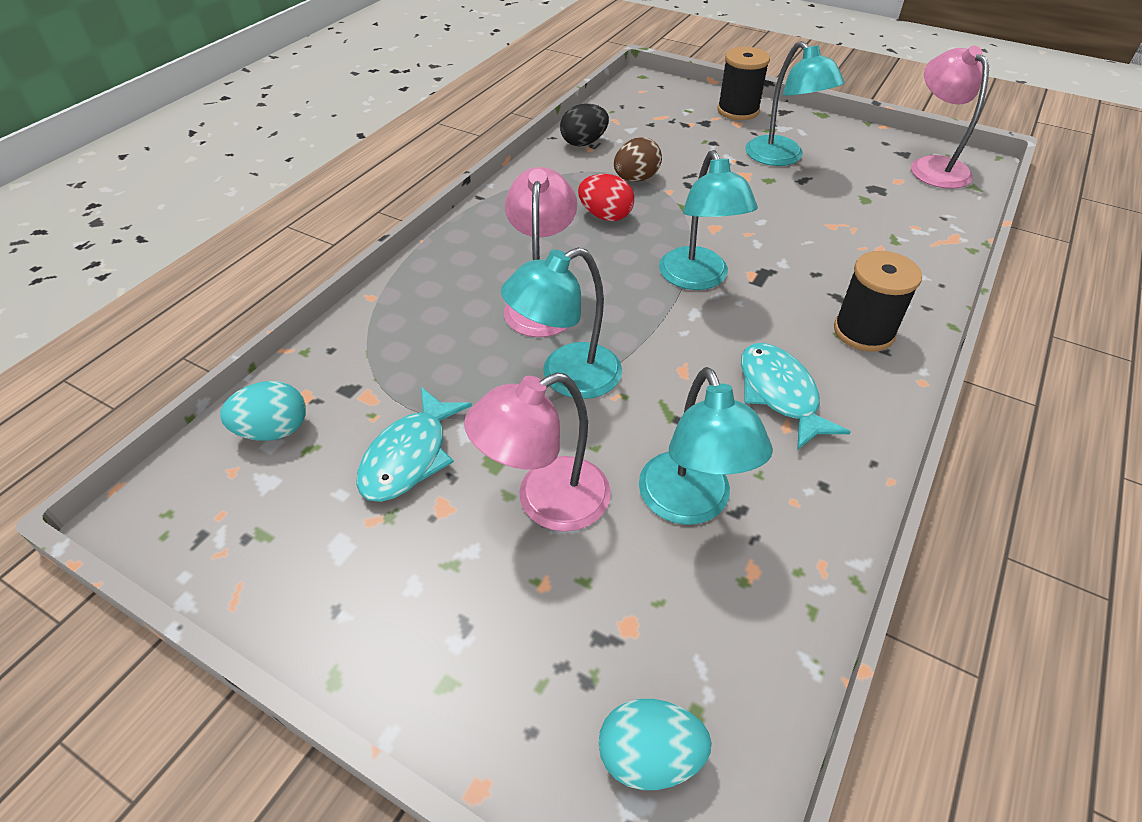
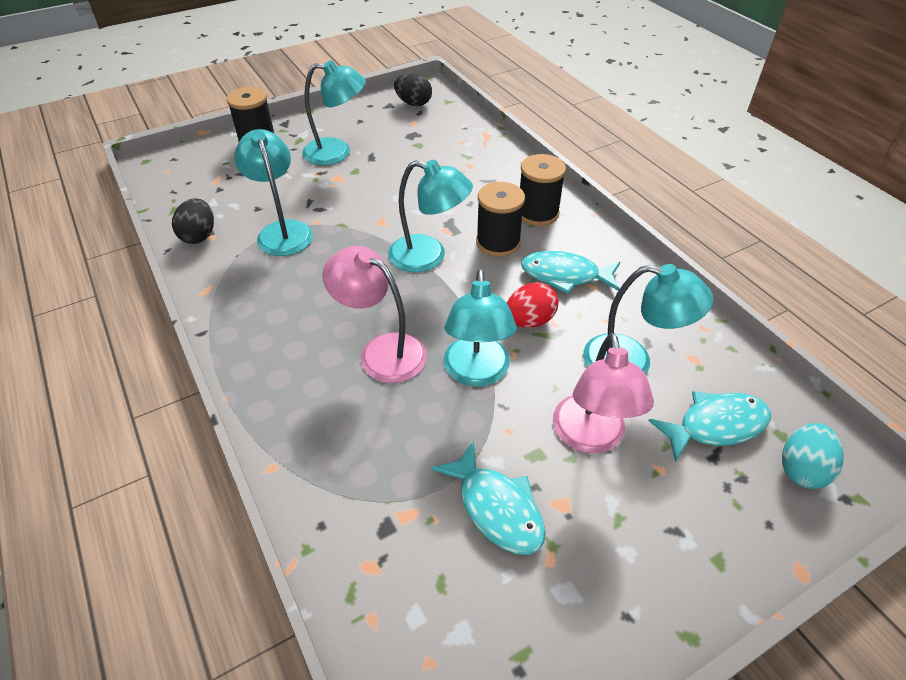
camera: 60 degrees left, 0 degrees up
(274, 430) = (399, 608): turquoise egg -> none
(605, 216) = (311, 268): red egg -> red egg (529, 321)
(636, 179) = (282, 231): brown egg -> turquoise lamp
(653, 627) = (715, 425): none -> turquoise fish
(775, 319) = (498, 242): none -> black spool
(932, 166) = (413, 103): pink lamp -> black egg

